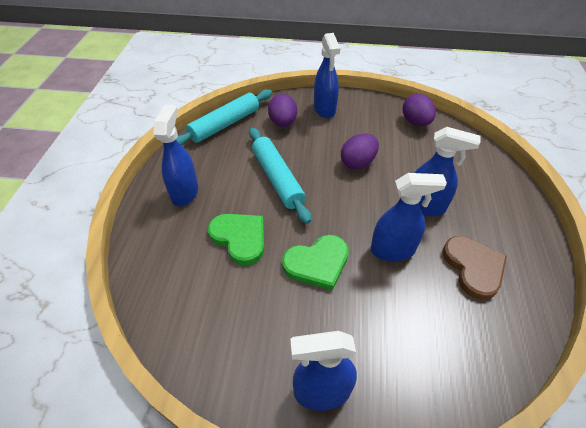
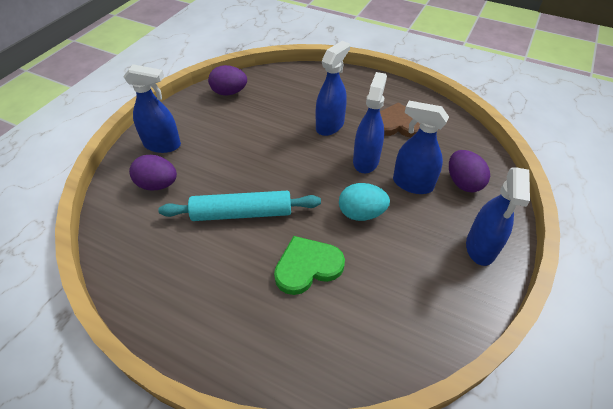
camera: 70 degrees left, 0 degrees up
(185, 192) = (213, 307): blue spray bottle -> blue spray bottle (412, 184)
(225, 124) = (118, 240): turquoise rolling pin -> none
(317, 263) = (361, 213): green heart -> turquoise egg
(357, 163) = (256, 147): purple egg -> purple egg (463, 183)

